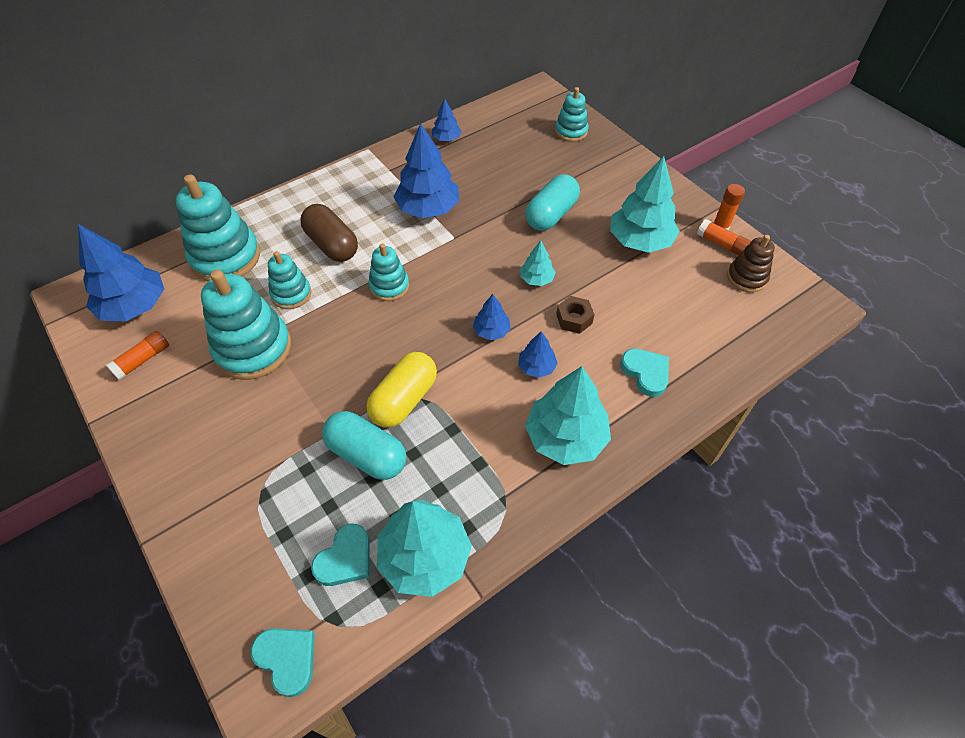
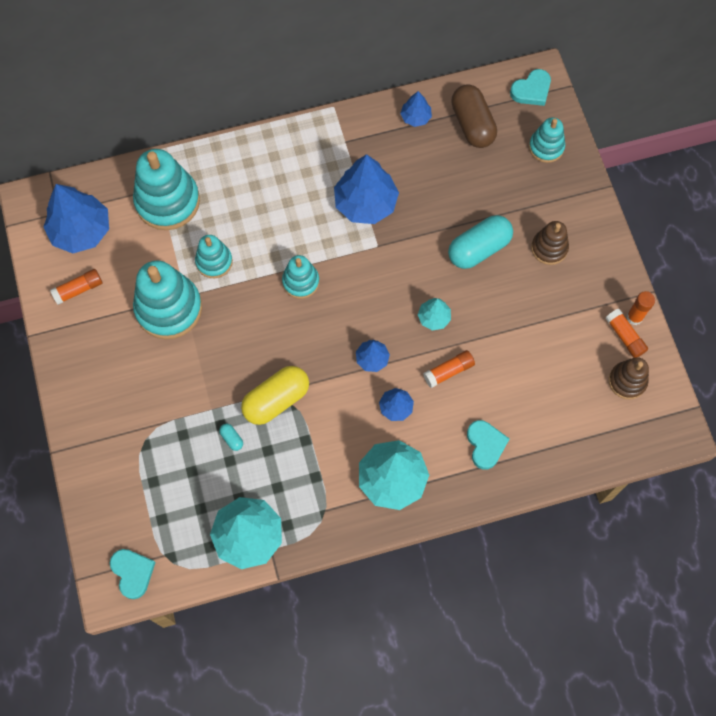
camera: 20 degrees right, 15 degrees up
(332, 245) = (264, 218): brown capsule -> brown capsule (472, 124)
(345, 558) = (191, 516): turquoise heart -> turquoise heart (531, 90)
(367, 455) = (232, 439): turquoise capsule -> turquoise capsule, size x0.41
(574, 319) = (448, 371): brown nut -> orange glue stick
(614, 198) = (549, 248): none -> brown stacking toy
(640, 241) = (549, 307): turquoise tree -> none

